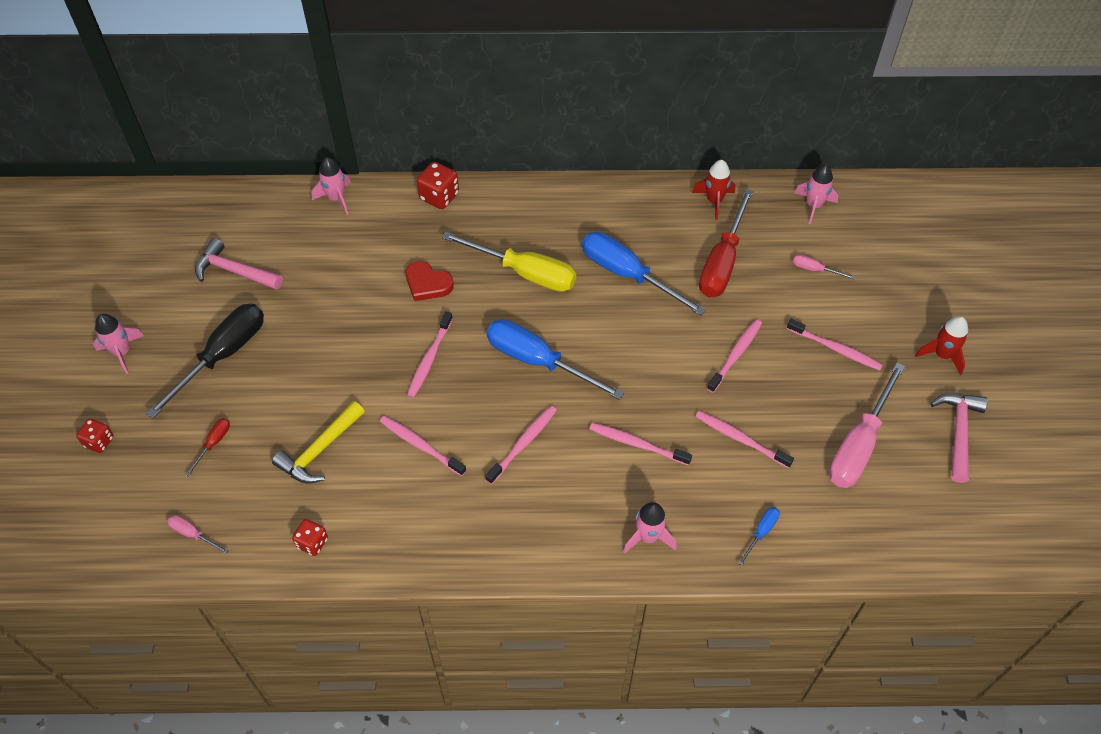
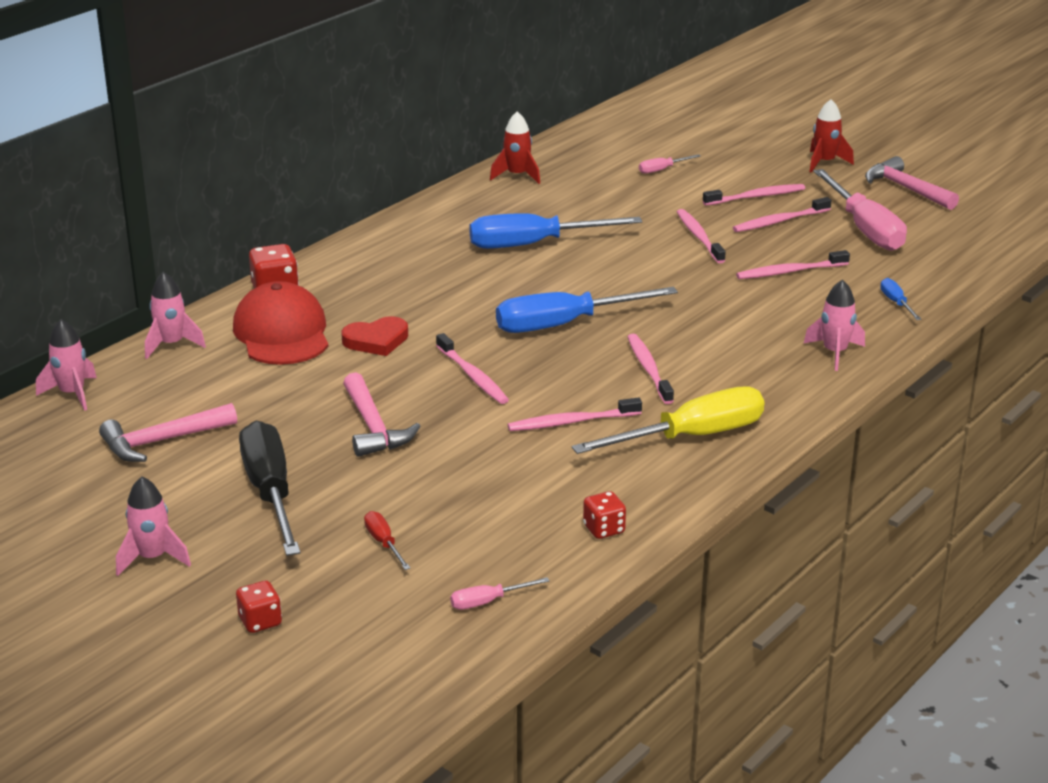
camera: 50 degrees left, 25 degrees down
(320, 450) = (492, 481): yellow hammer -> none
(329, 352) = (373, 427): none -> pink hammer
(394, 235) = (282, 333): none -> red cap
(524, 273) = (448, 288): yellow screwdriver -> yellow screwdriver (691, 437)
(637, 444) = (728, 317): pink toothbrush -> pink toothbrush (779, 221)
(722, 262) = (590, 200): red screwdriver -> none
(813, 206) = (594, 142): pink rocket -> pink rocket (72, 394)

